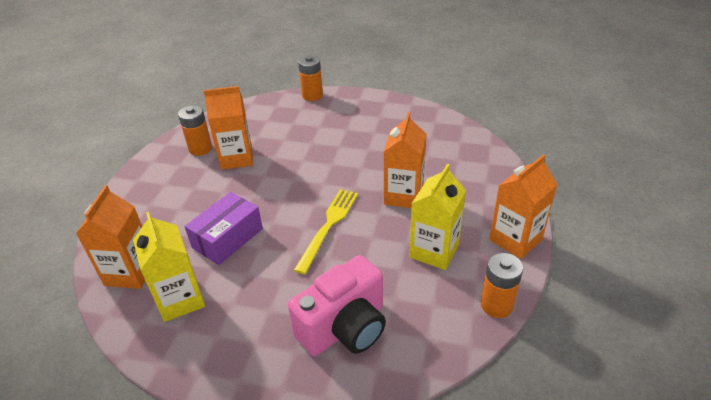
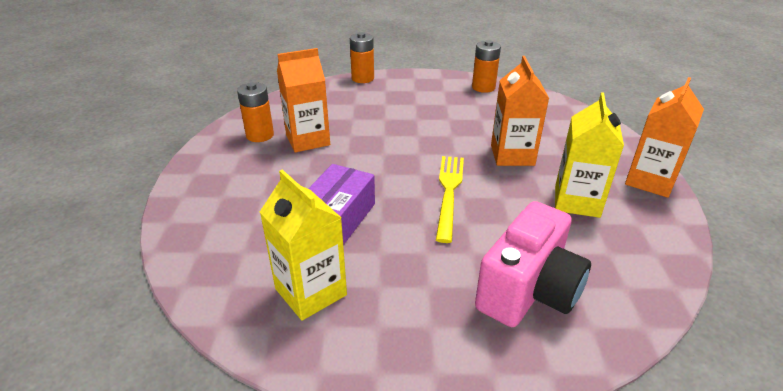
camera: 15 degrees left, 5 degrees down
(130, 272) = (230, 271): orange carton -> none
(496, 305) = (674, 243): orange battery -> orange battery (483, 87)

